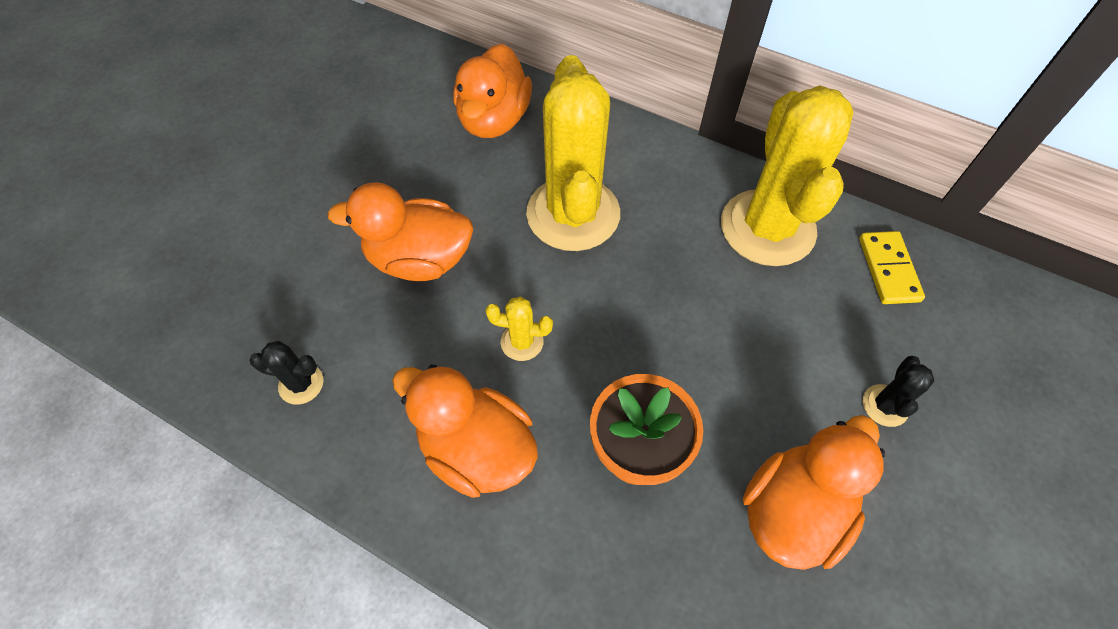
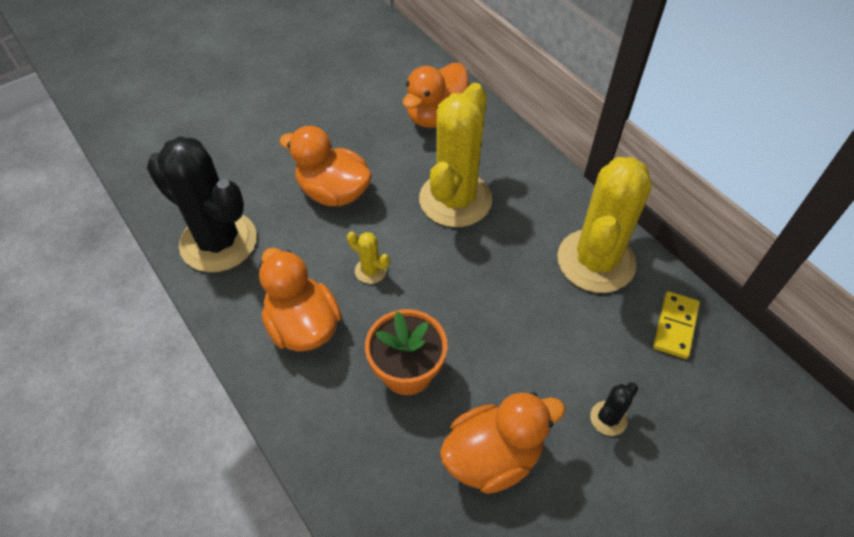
camera: 25 degrees right, 5 degrees down
(301, 384) = (218, 242): black cactus -> black cactus, size x2.44

